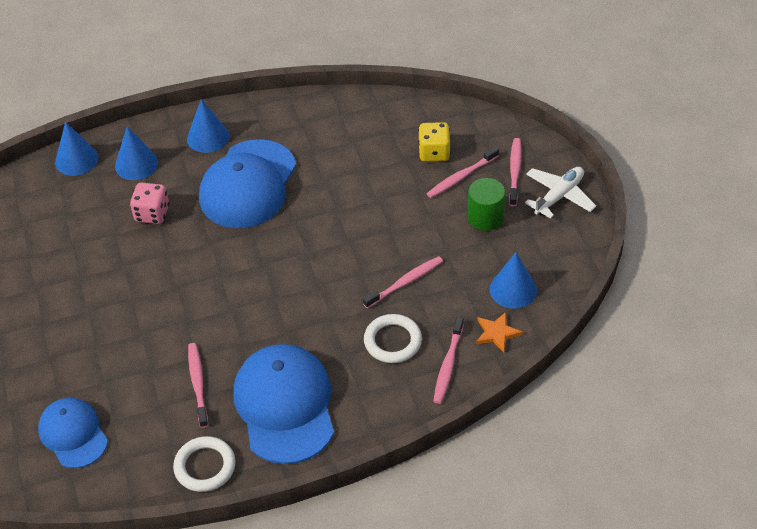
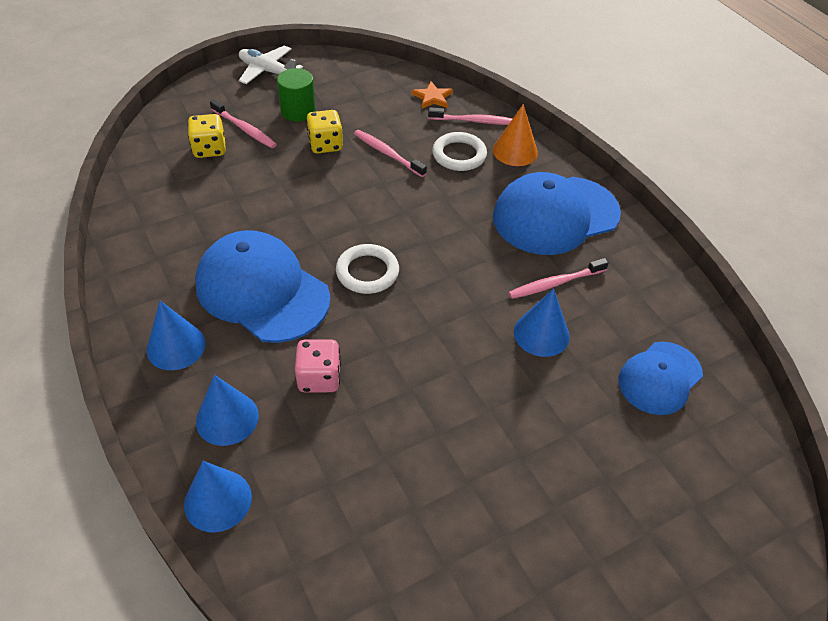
camera: 105 degrees left, 0 degrees up
(205, 466) = (645, 260): white ring -> white ring (367, 272)
(248, 184) = (262, 291): blue cap -> blue cap turned 150 degrees counterclockwise
(390, 392) = (515, 151): none -> orange cone
(427, 235) = (325, 145): none -> yellow dice
(513, 289) = (382, 91): blue cone -> blue cone (541, 334)
(515, 172) = (236, 97): pink toothbrush -> none

